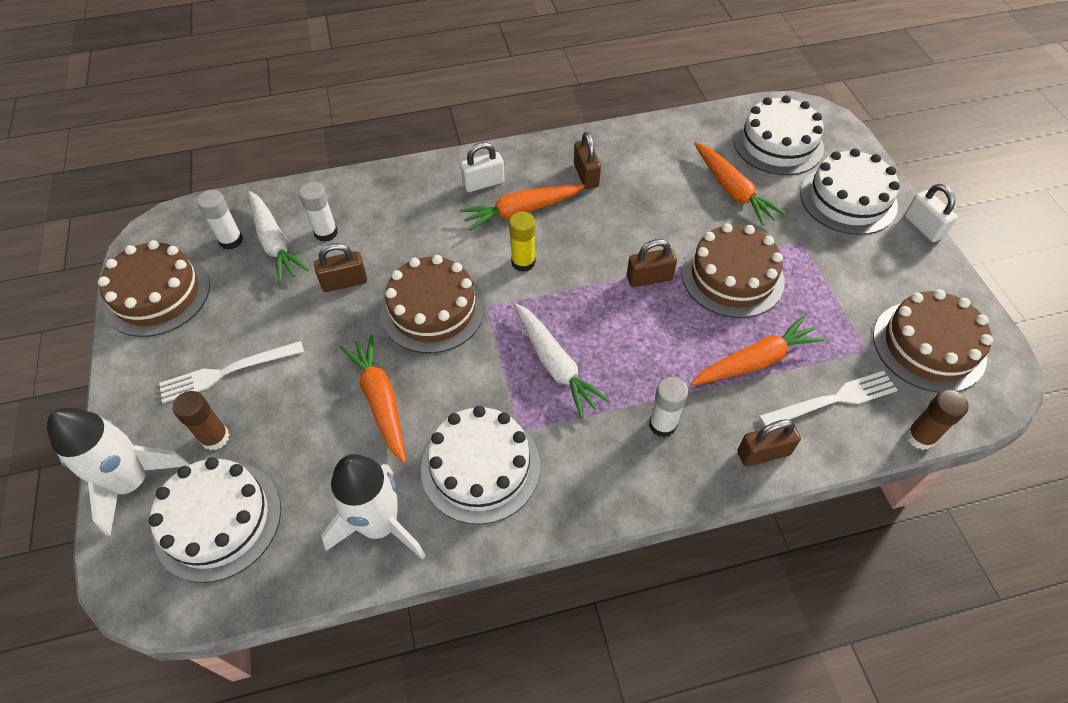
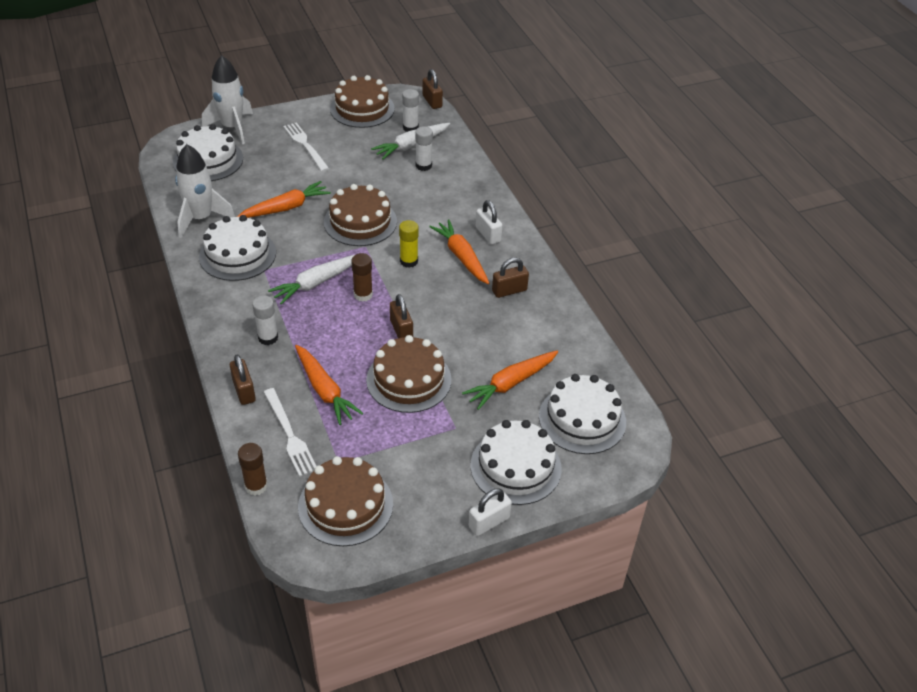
camera: 80 degrees right, 10 degrees down
(215, 438) = (260, 149): brown glue stick -> brown glue stick (363, 295)
(344, 282) = (380, 180): brown padlock -> brown padlock (432, 101)

